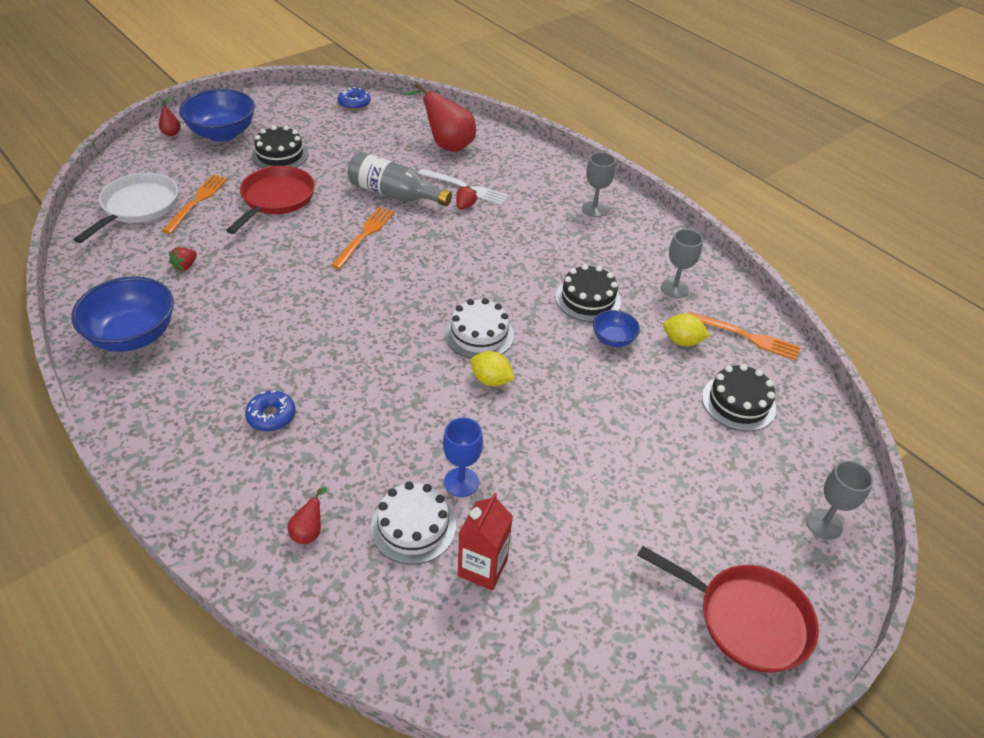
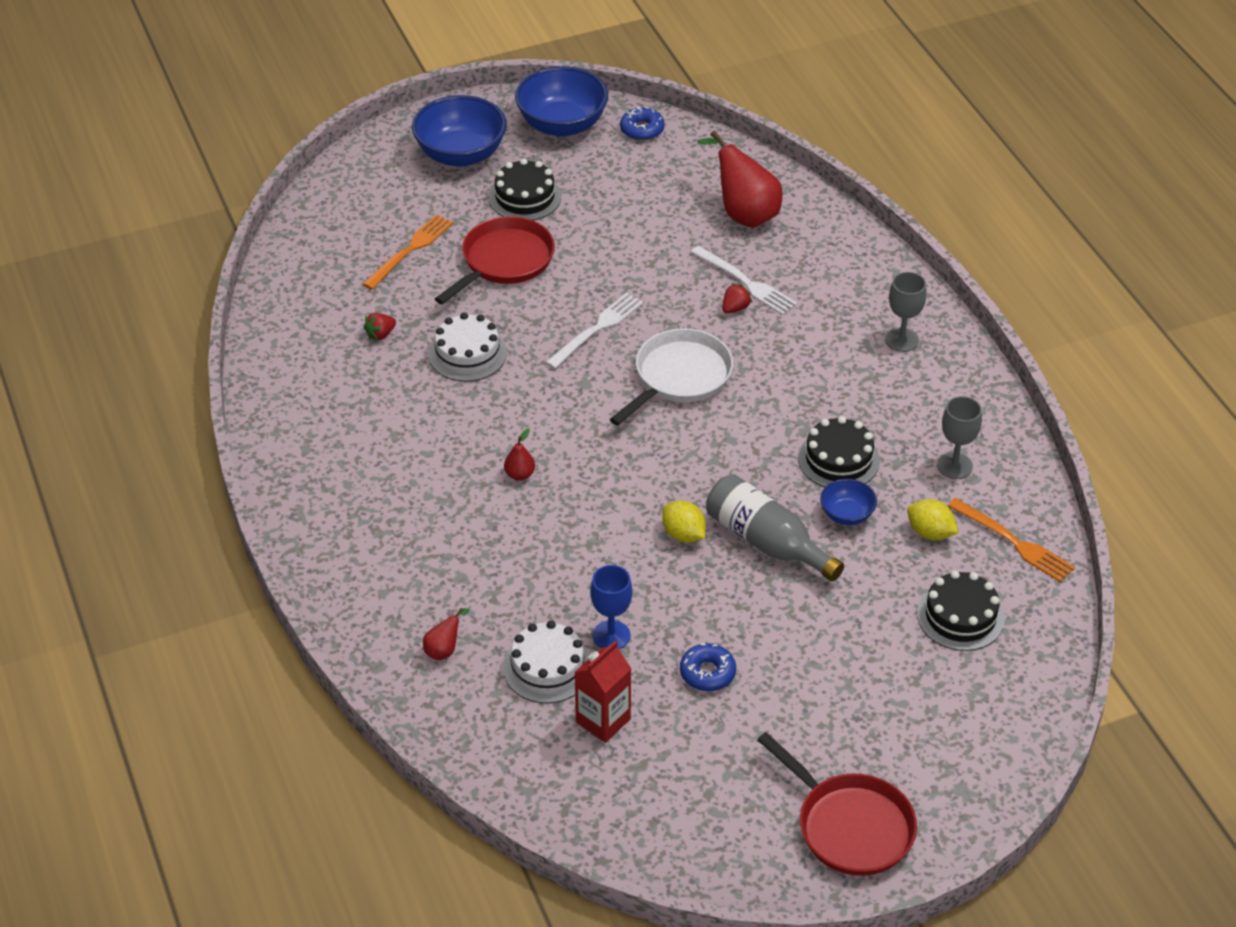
camera: 20 degrees right, 0 degrees up
(133, 336) = (310, 410): blue bowl -> blue bowl (562, 125)
(137, 207) = (340, 247): white pan -> white pan (679, 377)
(171, 133) = (398, 145): red pear -> red pear (519, 475)
(271, 416) = (435, 527): blue donut -> blue donut (707, 673)
(364, 235) = (597, 329): orange fork -> white fork
(394, 194) = (651, 277): grey bottle -> grey bottle (766, 542)
(479, 334) = (690, 479): white cake -> white cake (467, 354)
(824, 524) = (986, 760): grey goblet -> none

